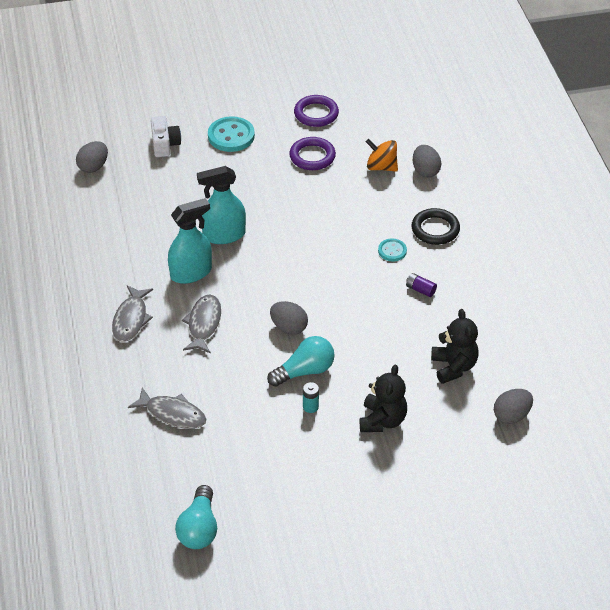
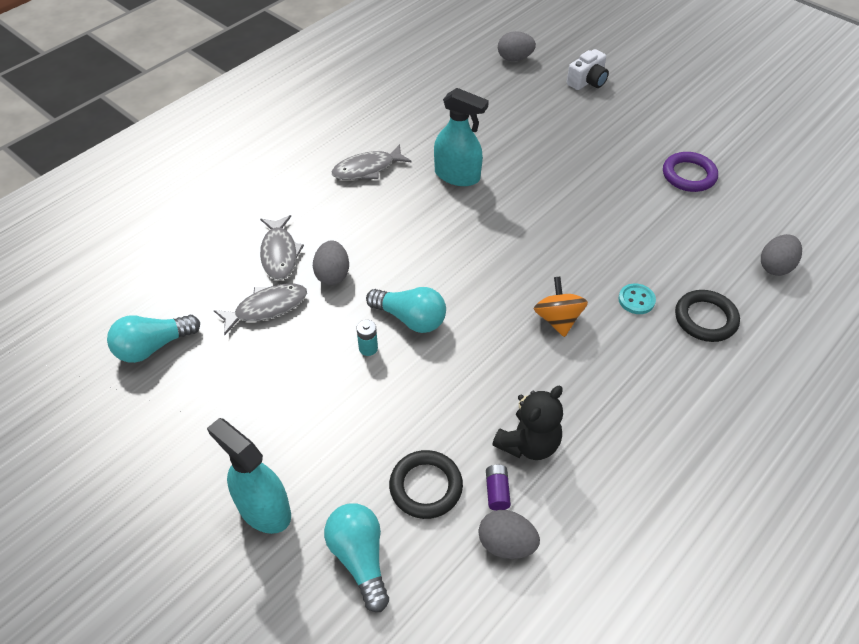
camera: 55 degrees right, 5 degrees up
(203, 324) = (404, 216): grey fish -> grey fish (267, 308)
(224, 235) = (524, 171): turquoise spray bottle -> turquoise spray bottle (264, 509)
(231, 136) = (647, 112): turquoise button -> none
(289, 327) = (455, 276): grey egg -> grey egg (332, 275)
(316, 114) = (745, 149): purple ring -> none
(381, 167) = (738, 230): orange spinning top -> orange spinning top (558, 319)
(382, 420) = (398, 419): black teddy bear -> none
(420, 290) = (608, 352): purple battery -> purple battery (497, 491)
(444, 433) = (426, 487): none -> black ring
(467, 489) = (360, 558): none -> turquoise light bulb

